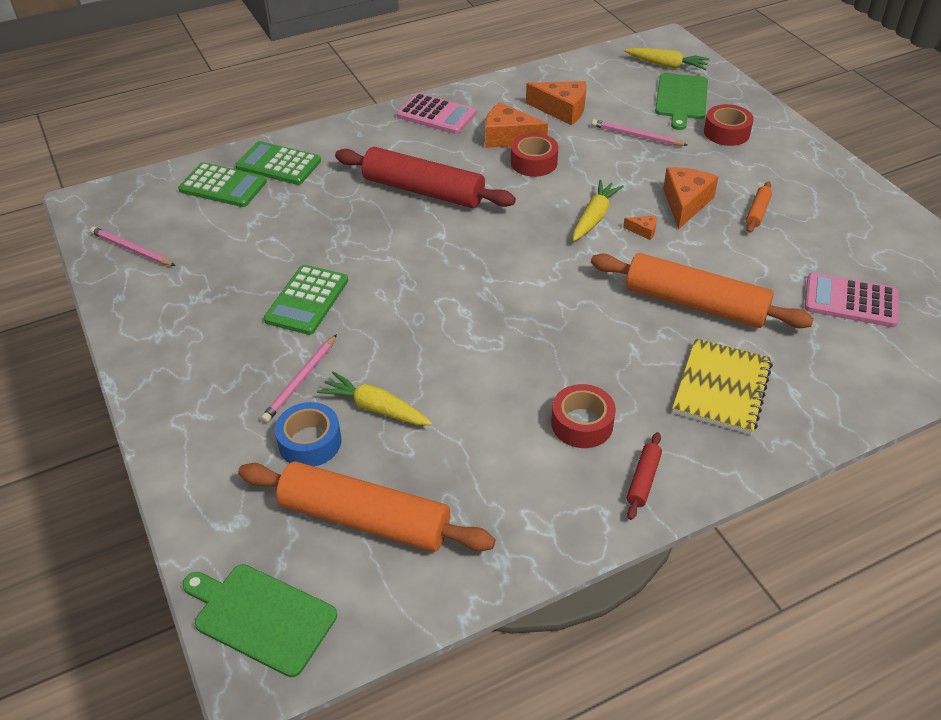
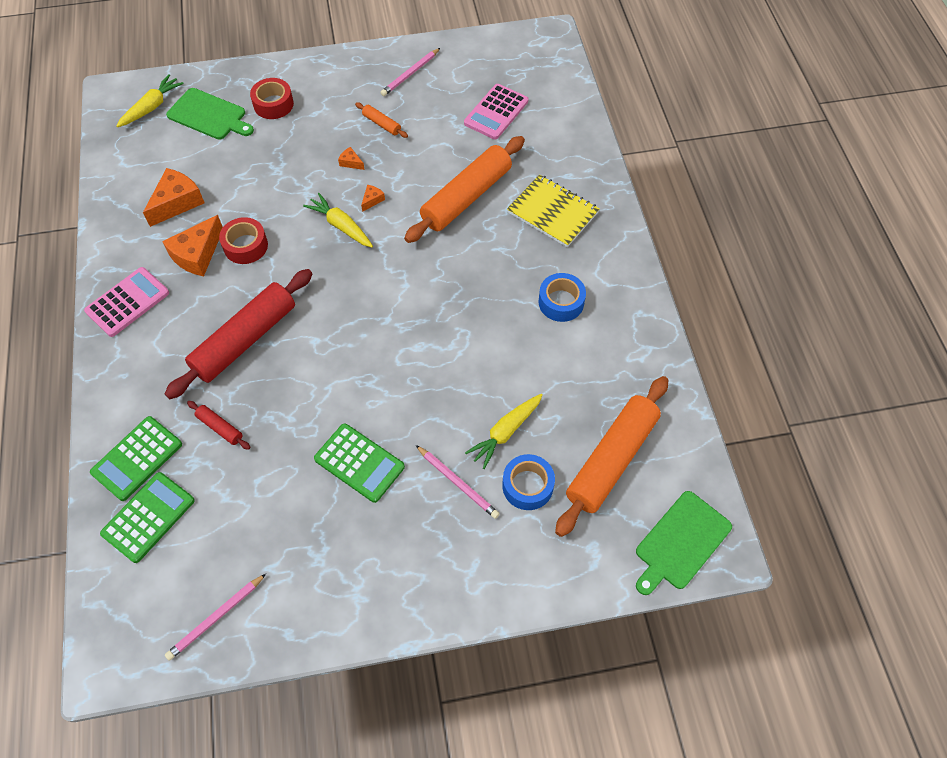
camera: 75 degrees left, 15 degrees up
(582, 424) = (561, 302): red tape -> blue tape
(636, 136) = (246, 163): pink pencil -> pink pencil (410, 74)
(643, 480) = (619, 283): red rolling pin -> red rolling pin (220, 428)
(685, 203) = (351, 162): orange cheese -> orange cheese, size x0.46

